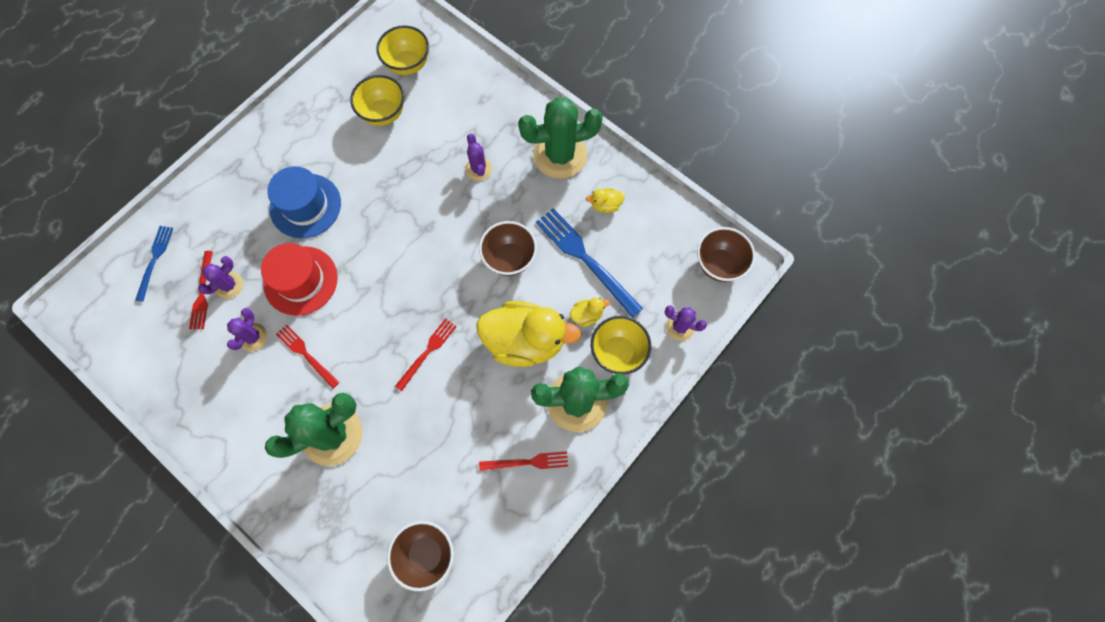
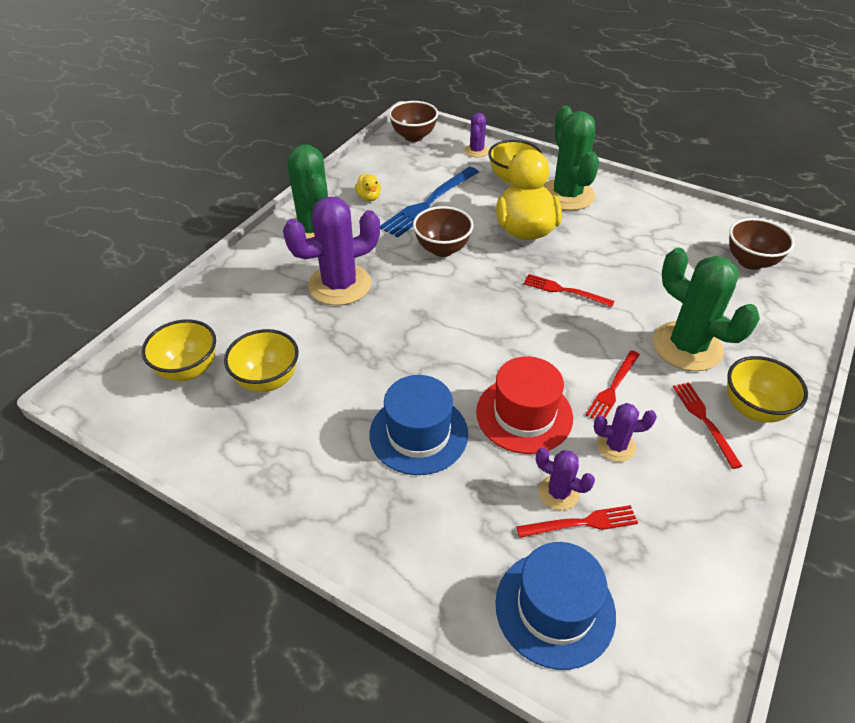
camera: 100 degrees left, 25 degrees down
(155, 260) = (555, 608): blue fork -> blue hat
(252, 458) = (753, 409): none -> yellow bowl
(478, 169) = (340, 285): purple cactus -> purple cactus, size x2.02
(527, 462) = (634, 215): red fork -> red fork (704, 421)
(587, 315) = (485, 197): yellow duck -> none

